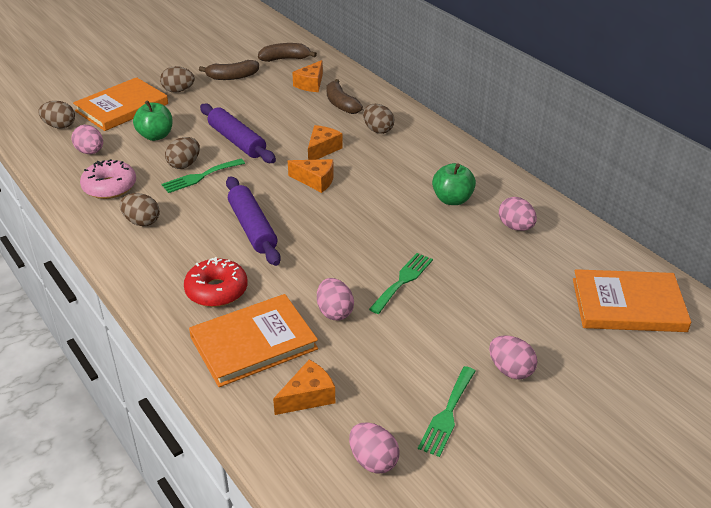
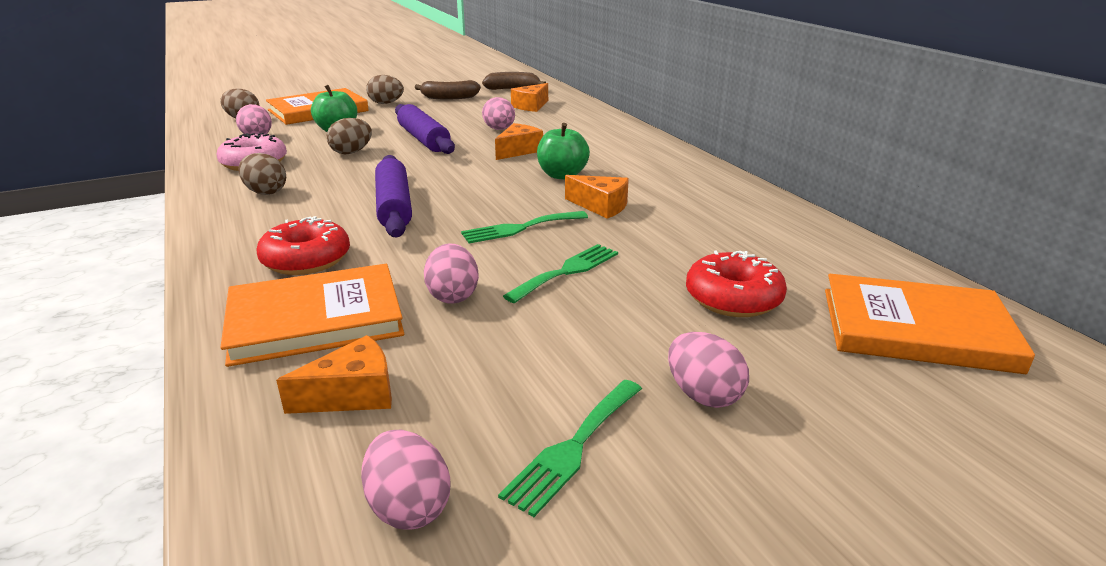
camera: 10 degrees right, 10 degrees down
(200, 177) = (362, 162): green fork -> green fork (520, 228)
(315, 181) = (496, 174): orange cheese -> orange cheese (601, 206)
(341, 104) = (558, 121): brown banana -> none
(378, 130) = (592, 140): brown egg -> none
(452, 199) = (664, 200): green apple -> green apple (562, 175)
(515, 227) = (746, 231): pink egg -> pink egg (499, 129)
(516, 292) = (733, 298): none -> red donut

